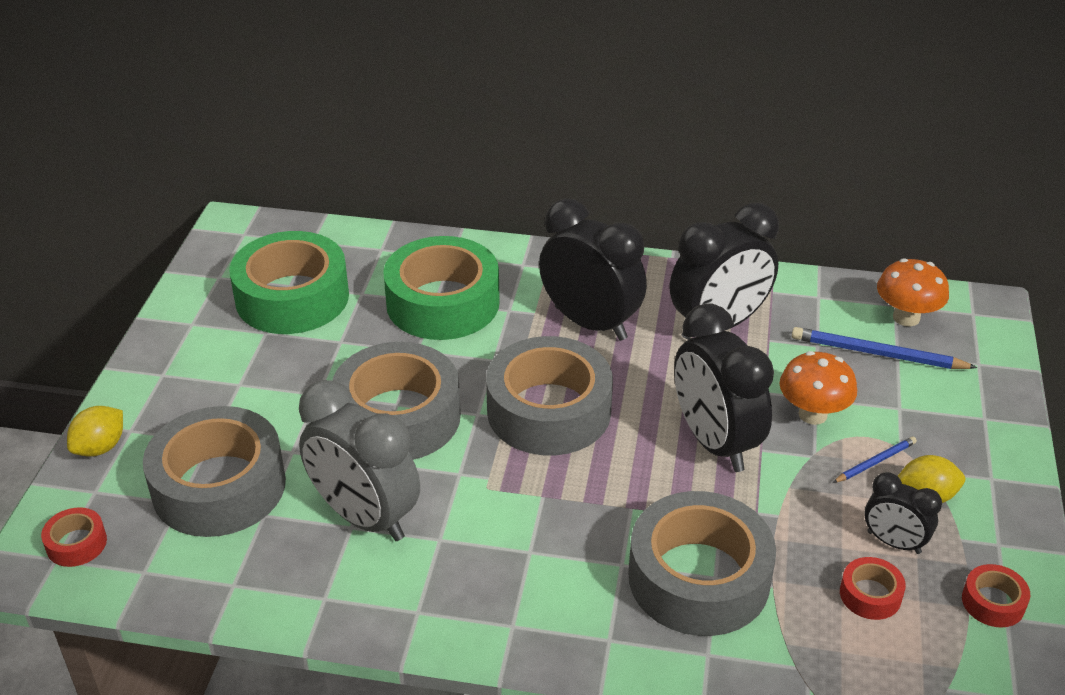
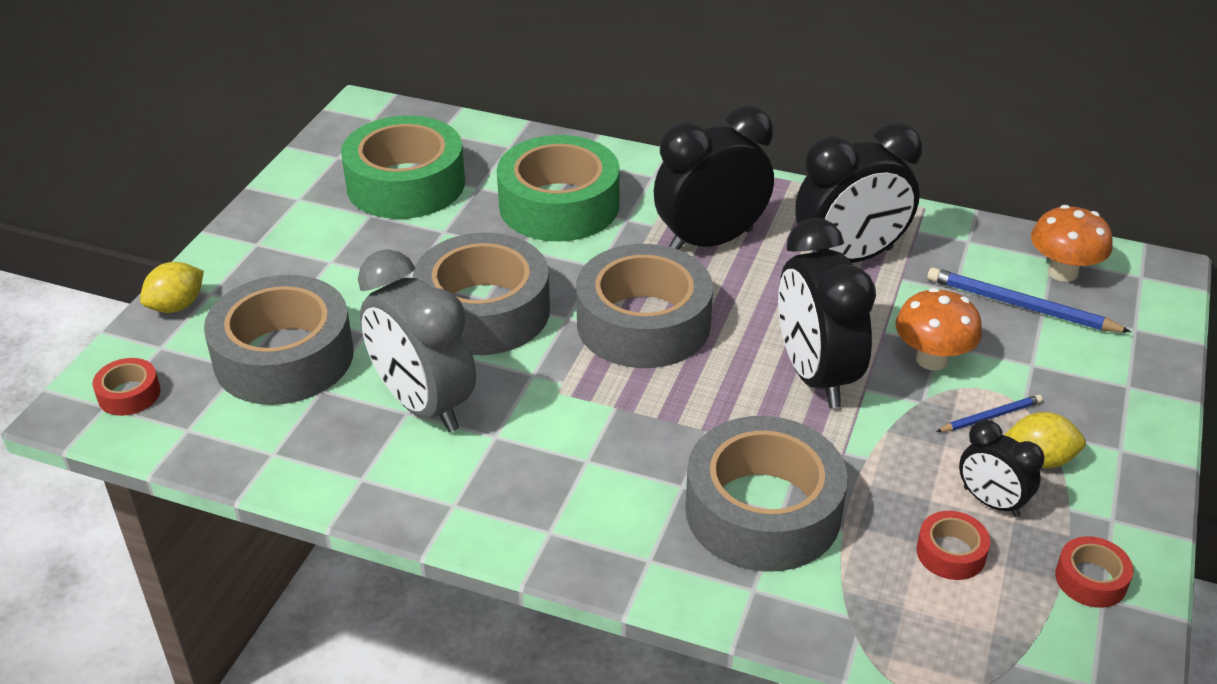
camera: 10 degrees right, 0 degrees up
(590, 323) = (710, 241): black clock -> black clock turned 75 degrees counterclockwise

